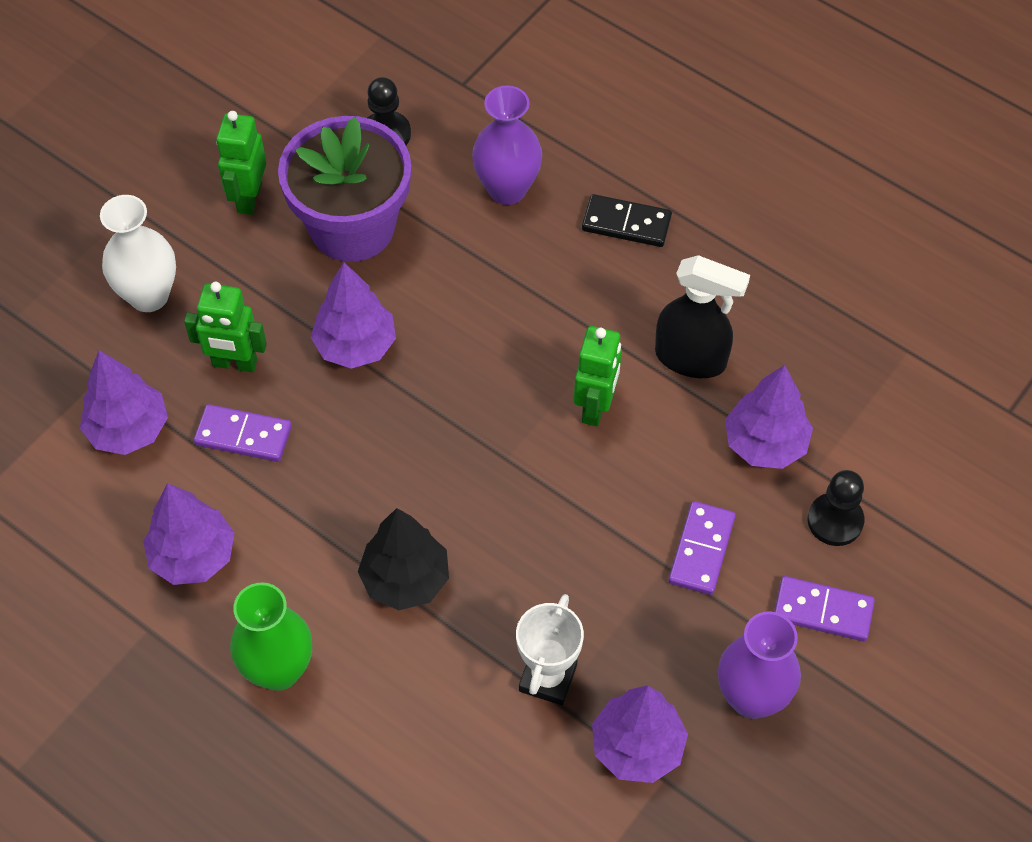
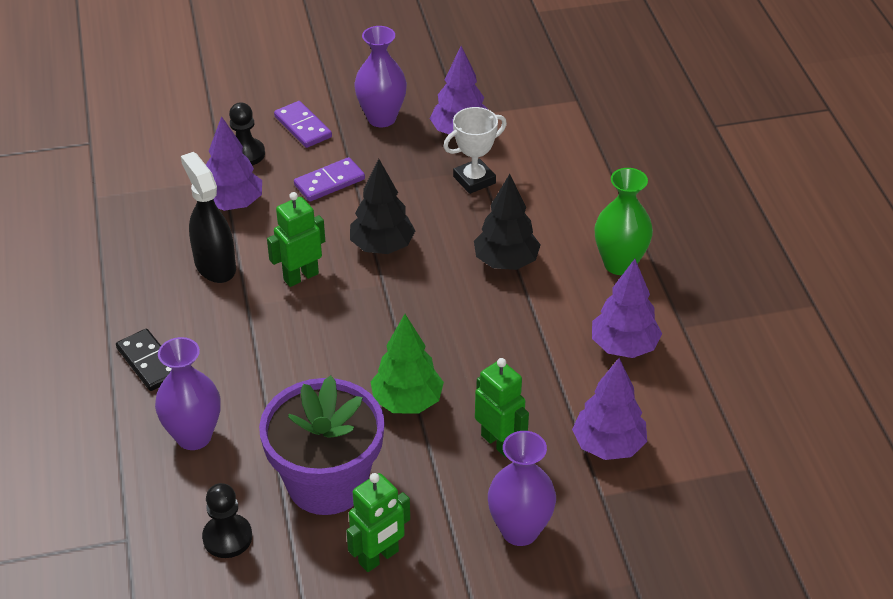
camera: 140 degrees left, 15 degrees down
(149, 296) = (520, 530): white vase -> purple vase
(243, 436) = (533, 394): purple domino -> none
(355, 346) = (407, 402): purple tree -> green tree
(554, 504) = (382, 246): none -> black tree

